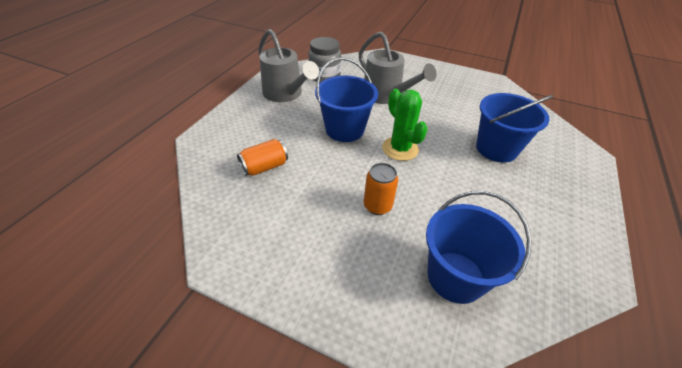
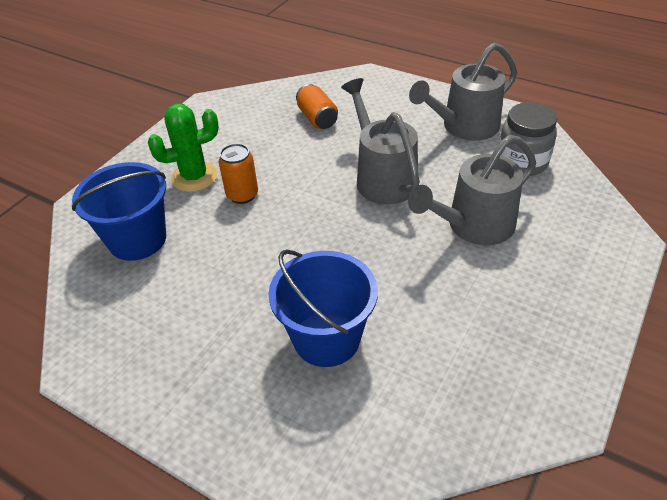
camera: 100 degrees right, 0 degrees up
(344, 129) = (382, 177): blue bucket -> grey watering can
(400, 149) = (337, 225): green cactus -> green cactus (194, 177)

